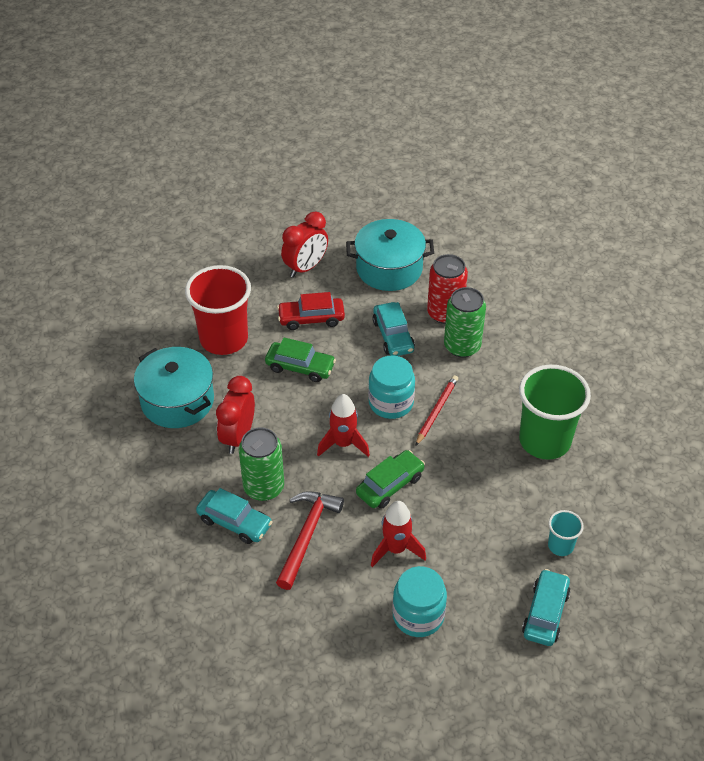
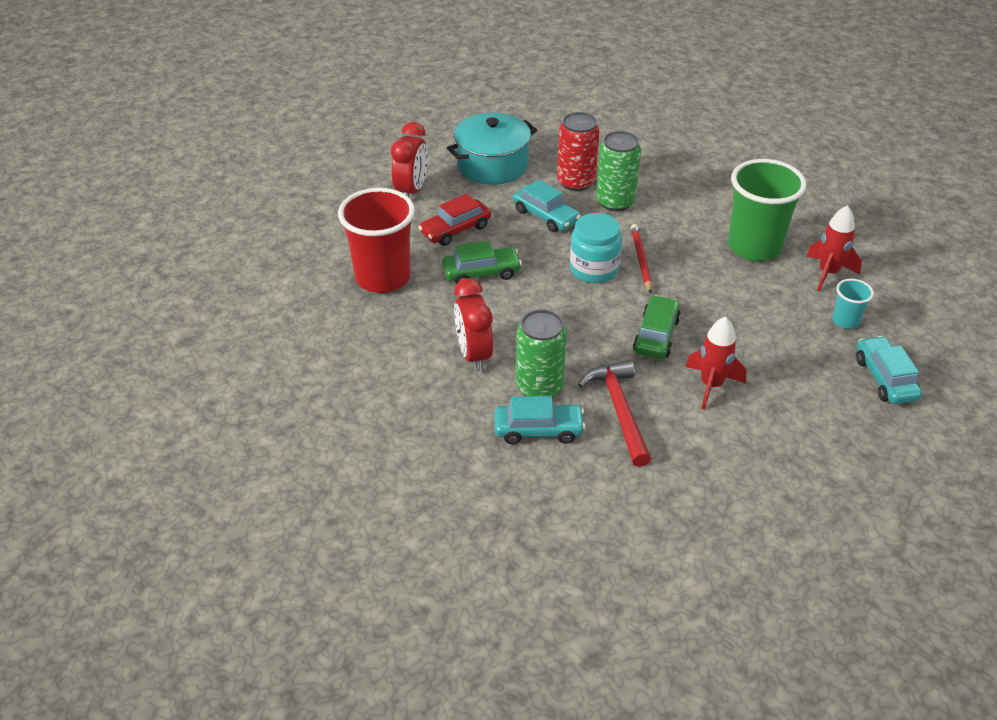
camera: 30 degrees left, 5 degrees down
(177, 401) = (382, 348): turquoise pot -> none
(343, 444) = (581, 319): red rocket -> red rocket (828, 273)
(418, 615) = (783, 431): turquoise jar -> none

